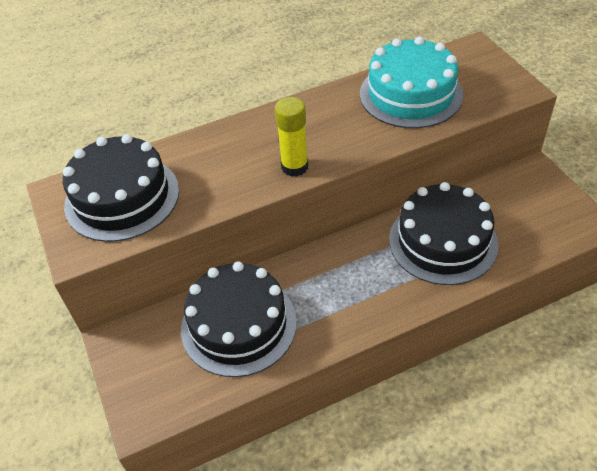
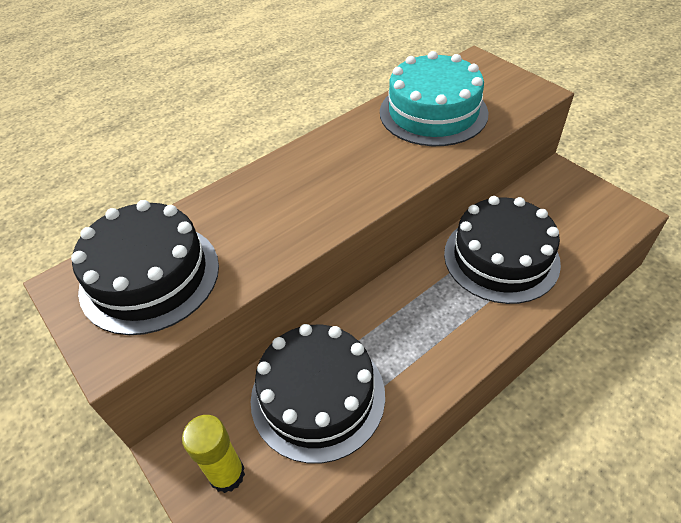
camera: 15 degrees left, 0 degrees up
(294, 167) = (341, 206): yellow glue stick -> yellow glue stick (227, 474)

